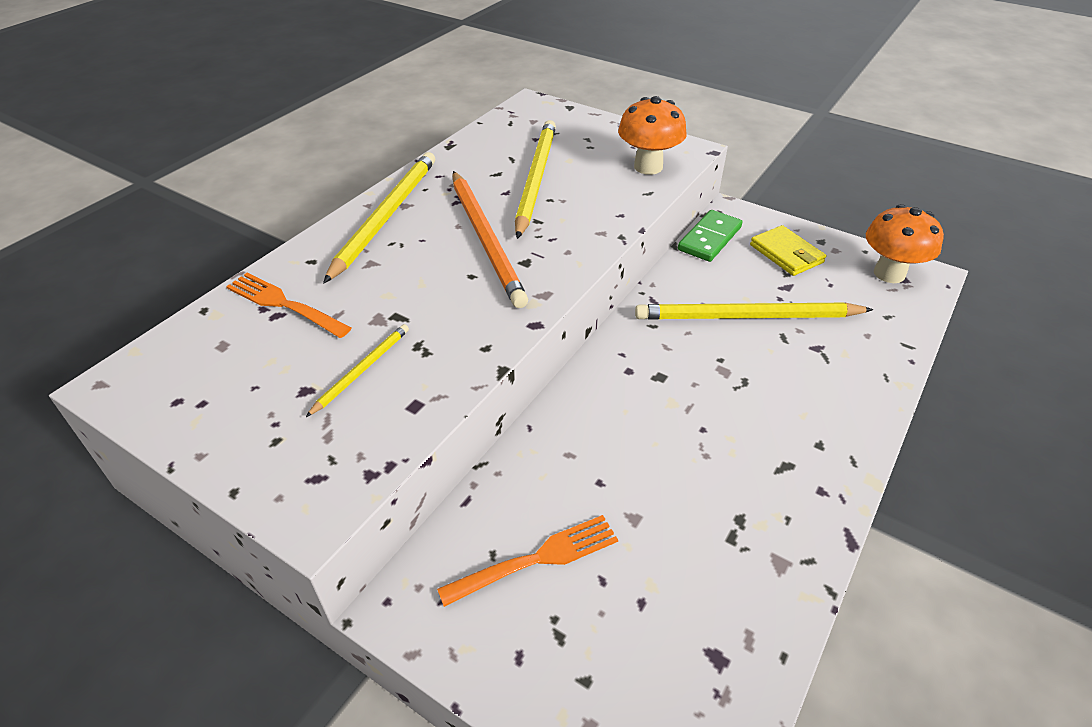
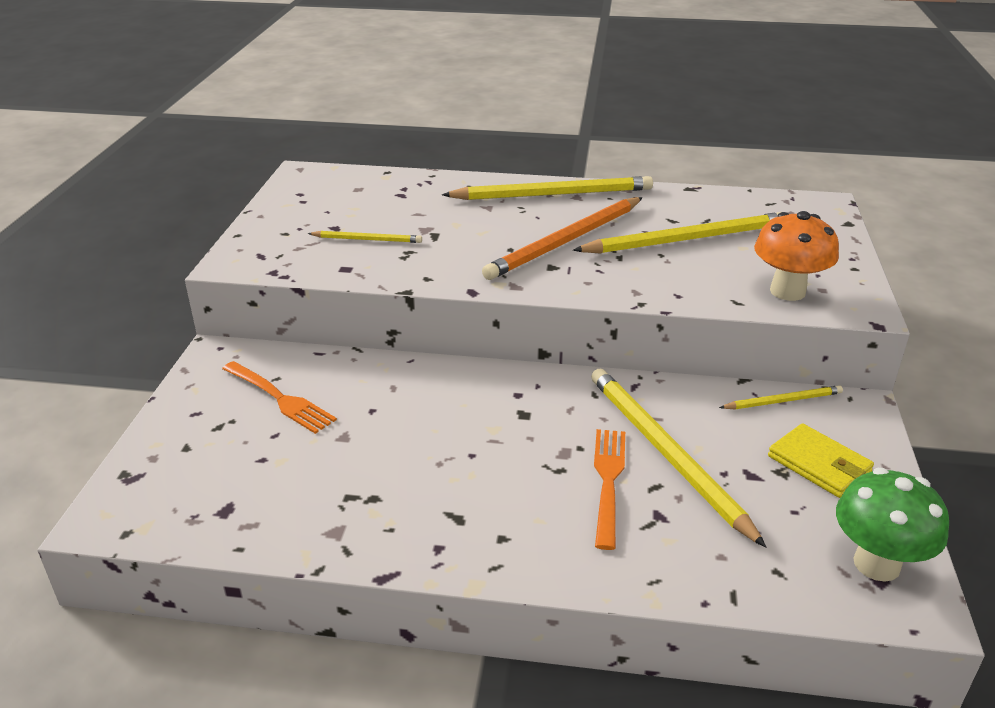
camera: 65 degrees right, 10 degrees down
(285, 304) = (413, 193): orange fork -> orange fork (608, 482)
(710, 239) = (783, 401): green domino -> yellow pencil
(786, 254) = (819, 464): yellow wallet -> yellow wallet turned 75 degrees counterclockwise
(889, 273) = (876, 564): orange mushroom -> green mushroom

